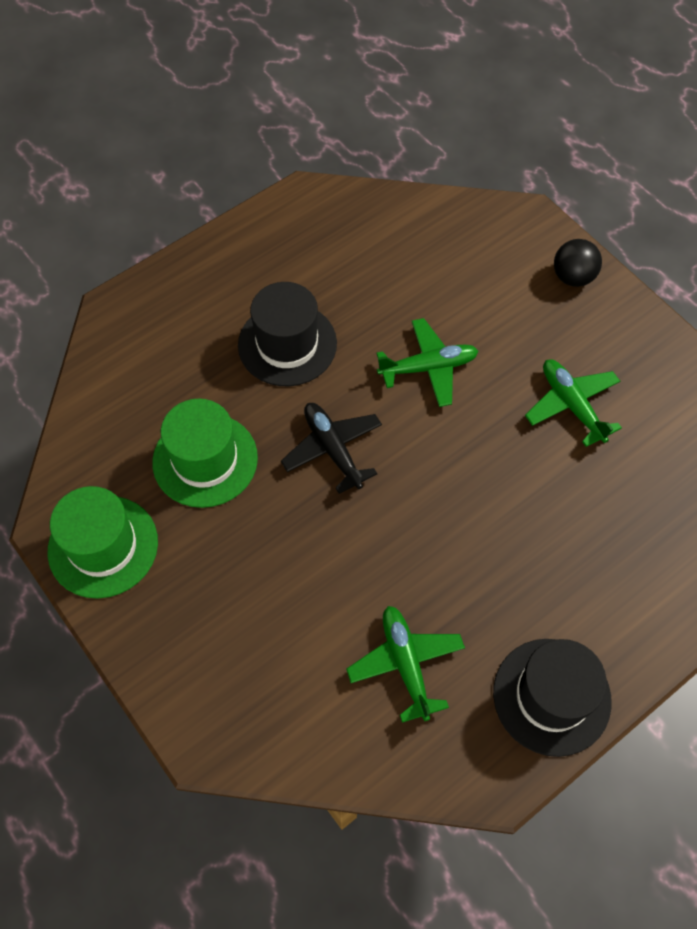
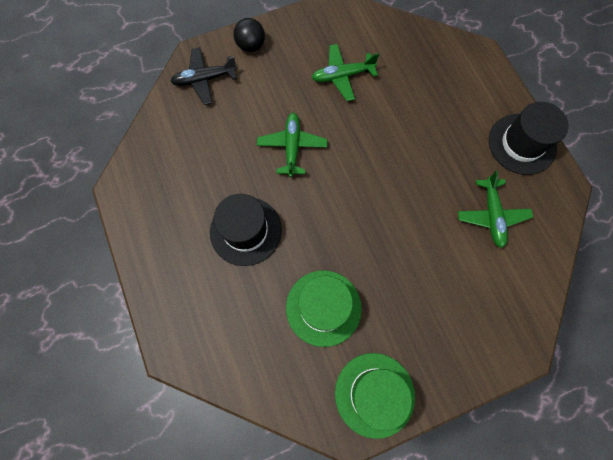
camera: 75 degrees left, 10 degrees up
(333, 449) = (337, 221): black plane -> black plane (204, 79)
(406, 664) = (491, 215): green plane -> green plane turned 90 degrees counterclockwise

